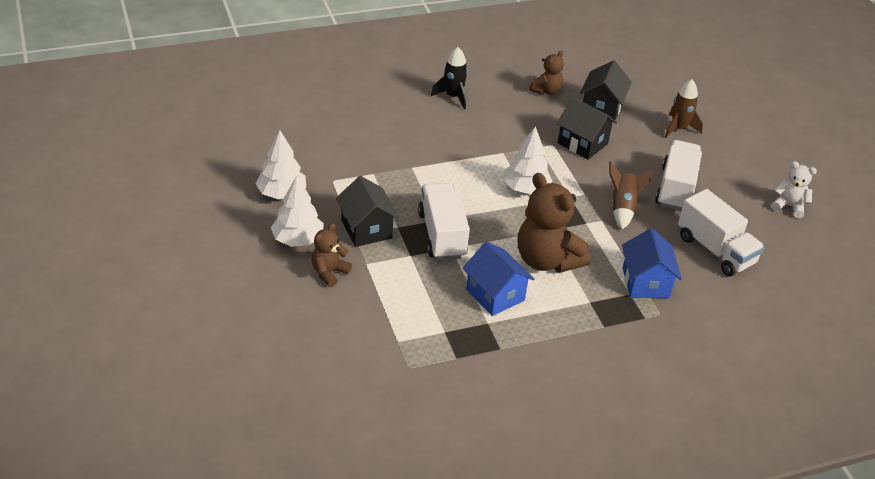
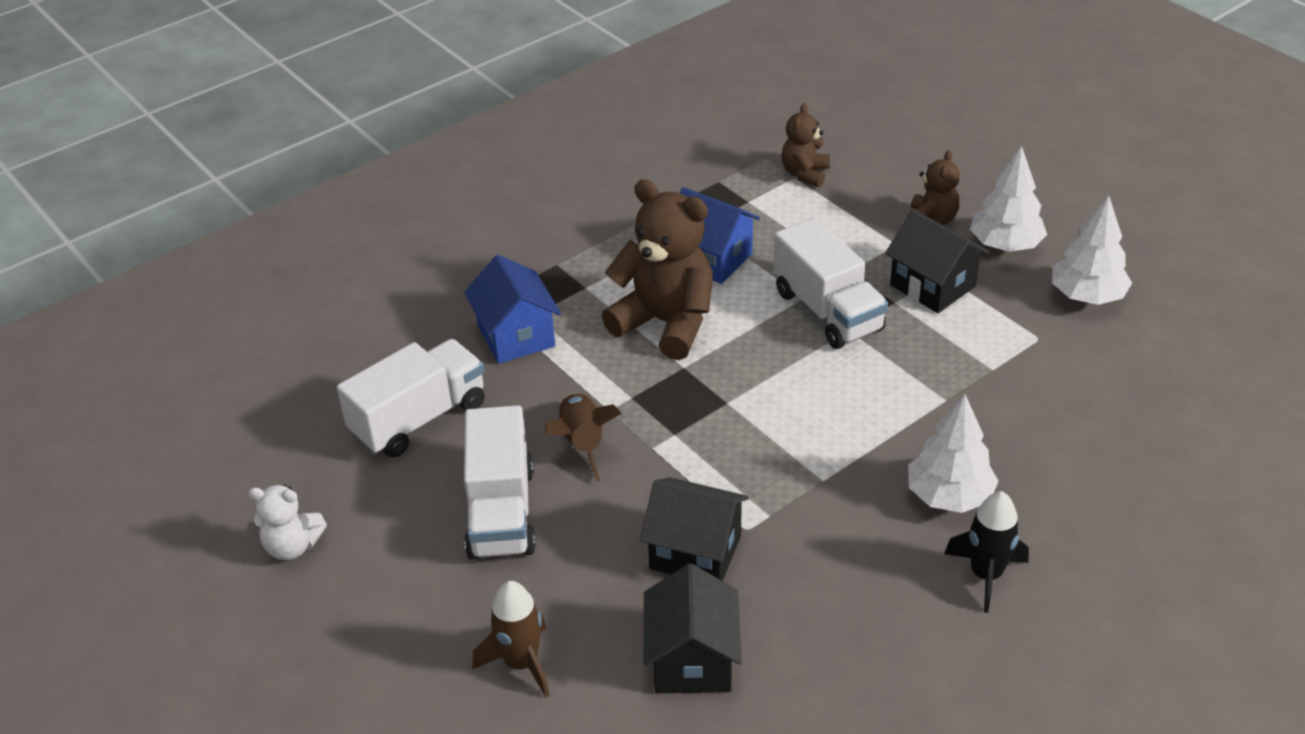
camera: 165 degrees right, 0 degrees up
(525, 188) = (750, 425): white tree -> white tree (949, 496)
(546, 91) = (822, 664): brown teddy bear -> brown teddy bear (805, 174)
(715, 250) = (419, 419): white truck -> white truck turned 105 degrees clockwise

